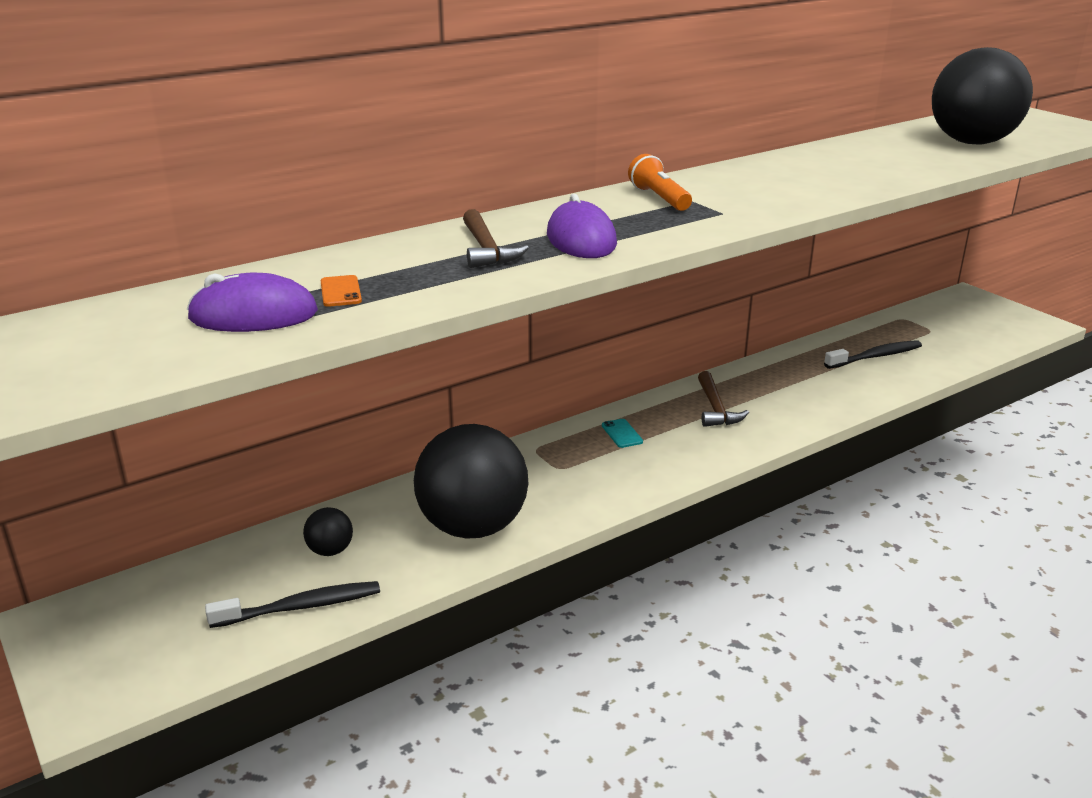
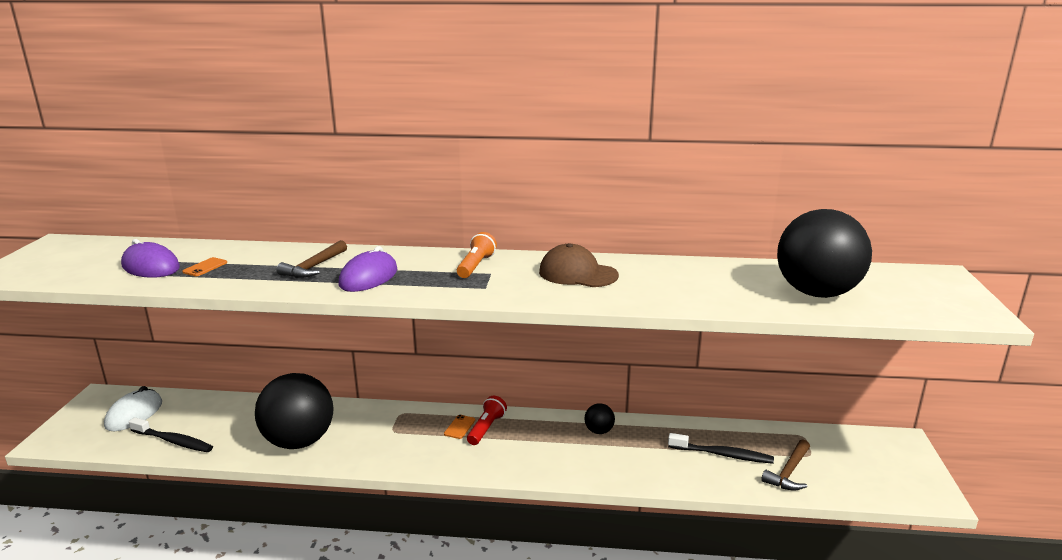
camera: 40 degrees right, 5 degrees down
(167, 610) = (134, 414): none -> white mouse
(330, 551) = (227, 420): black ball -> black ball (599, 431)
(622, 433) = (459, 427): turquoise phone -> orange phone
(650, 423) = (486, 428): none -> red flashlight
(715, 408) = (542, 438): brown hammer -> brown hammer (789, 472)
(768, 178) = (578, 273): none -> brown cap

